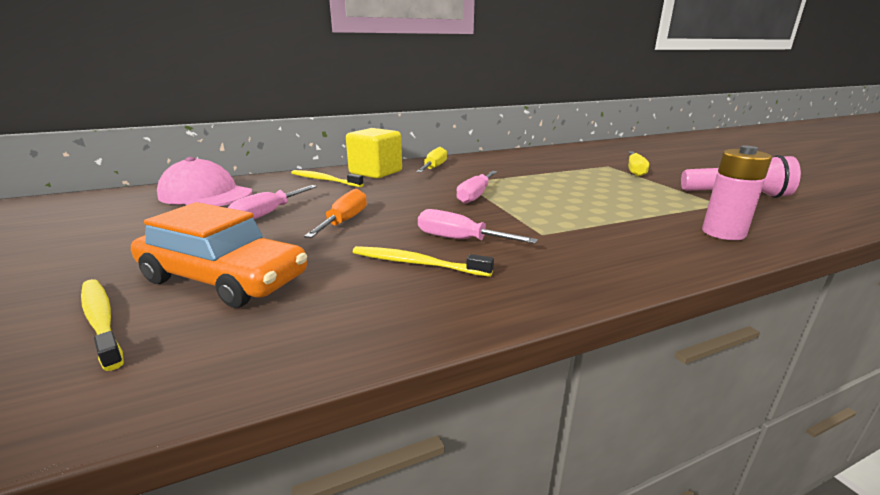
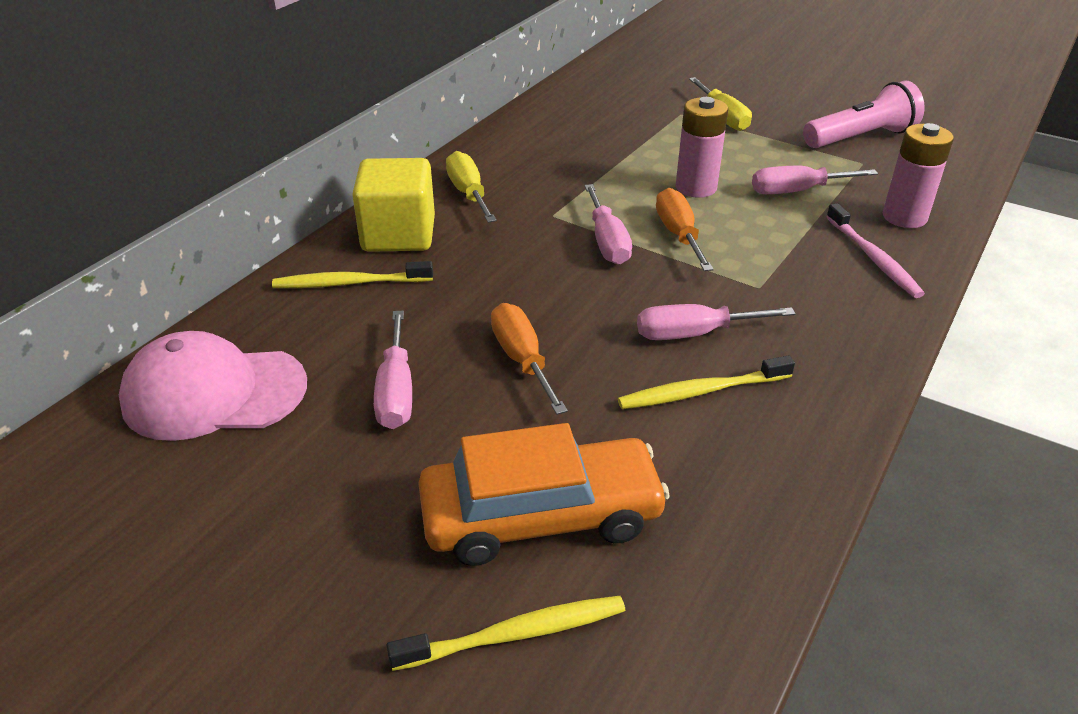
camera: 35 degrees left, 15 degrees up
(101, 320) = (516, 634): yellow toothbrush -> yellow toothbrush turned 150 degrees clockwise
(525, 203) = (679, 234): none -> orange screwdriver
(569, 190) = (696, 187): none -> pink battery
(643, 204) = (797, 191): none -> pink screwdriver
(661, 244) = (873, 258): none -> pink toothbrush

